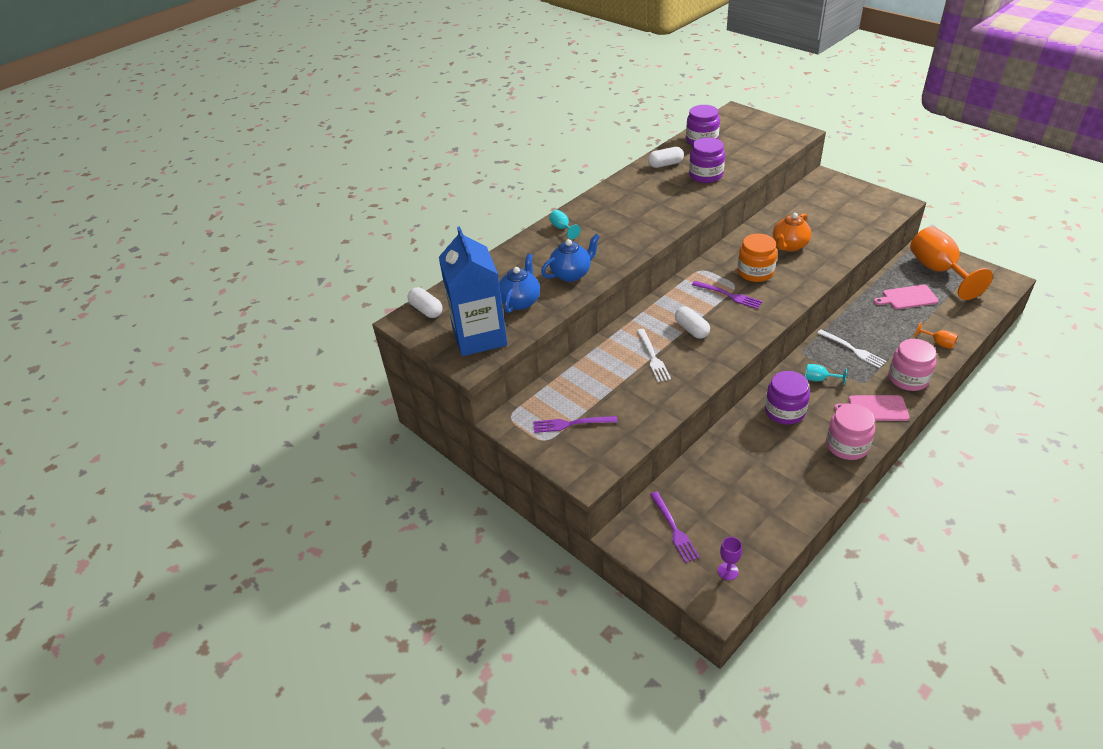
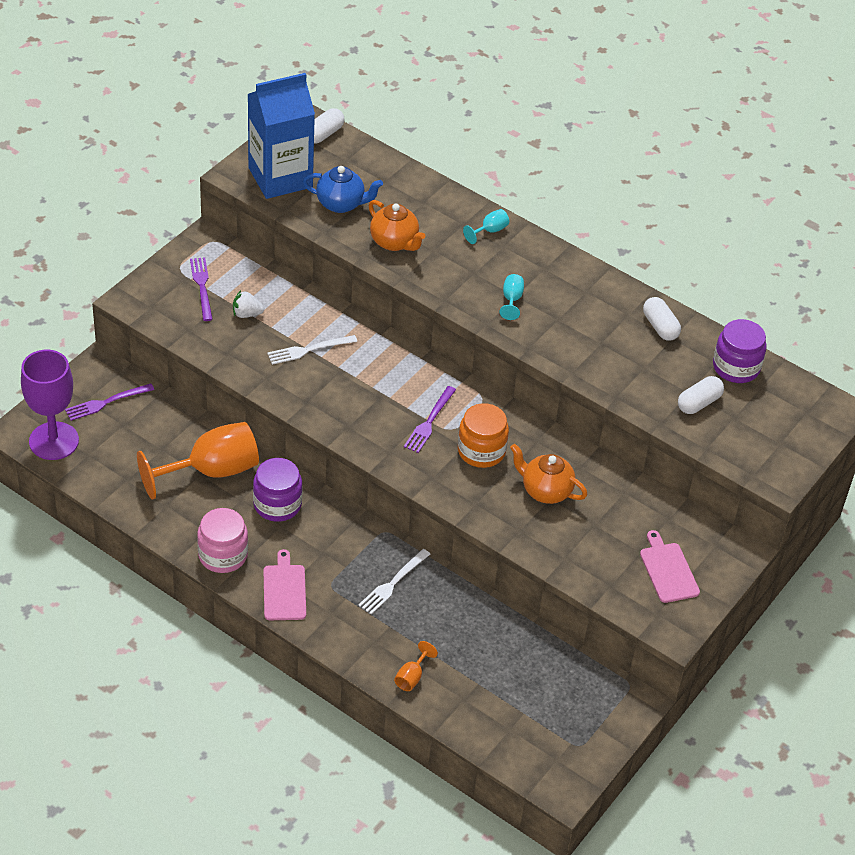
camera: 75 degrees right, 5 degrees up
(571, 274) = (394, 242): blue teapot -> orange teapot
(608, 394) = (246, 314): none -> white strawberry
(691, 329) = (360, 384): white capsule -> white capsule (698, 403)
(705, 175) = (635, 367): purple jar -> none
(728, 571) = (54, 441): purple goblet -> purple goblet, size x2.39
(819, 379) = (334, 543): turquoise goblet -> turquoise goblet (511, 300)
(907, 298) = (510, 660): pink cutting board -> pink cutting board (668, 570)
(908, 378) = (339, 631): pink jar -> none
(938, 271) = (580, 709): orange goblet -> orange goblet (211, 471)

